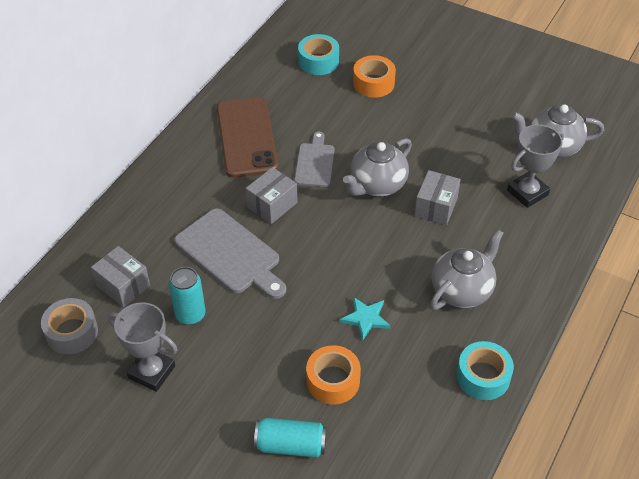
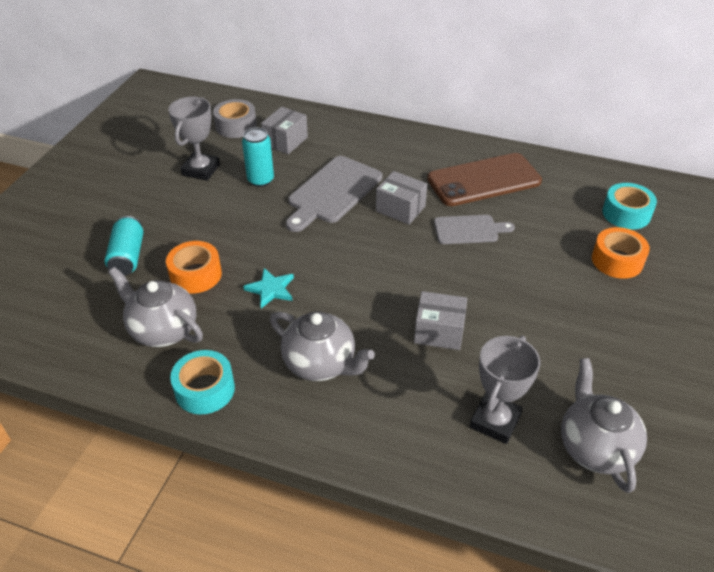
camera: 80 degrees right, 5 degrees down
(377, 185) = (455, 279): grey teapot -> grey teapot (163, 330)
(527, 193) = (495, 421): grey trophy -> grey trophy turned 75 degrees clockwise

